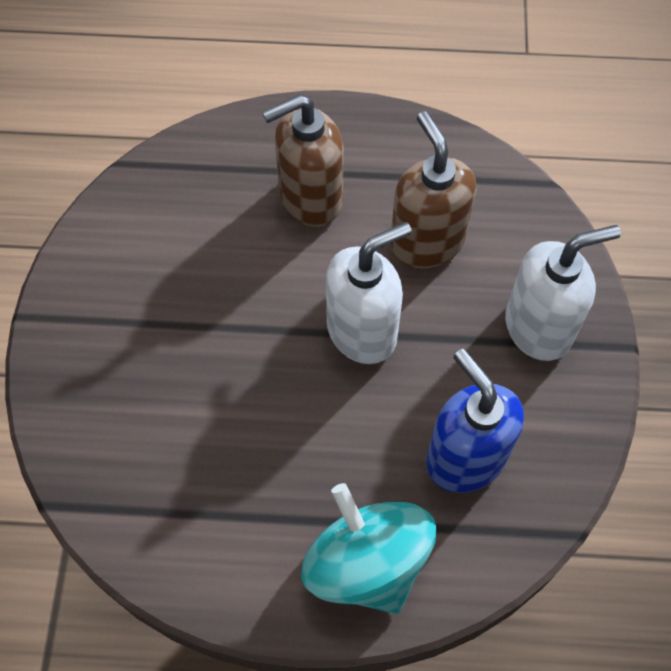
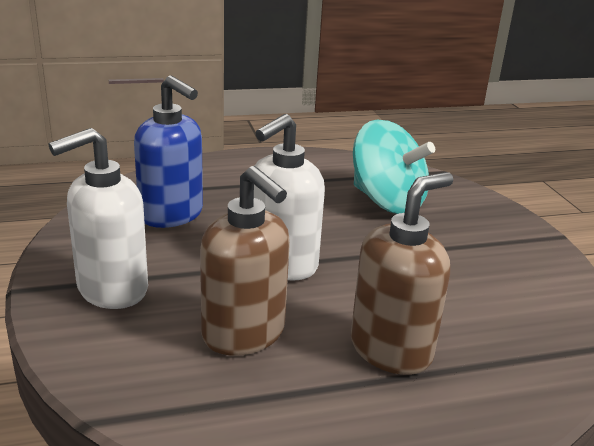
camera: 160 degrees right, 35 degrees down
(366, 563) = (230, 173): turquoise spinning top -> turquoise spinning top (387, 201)

